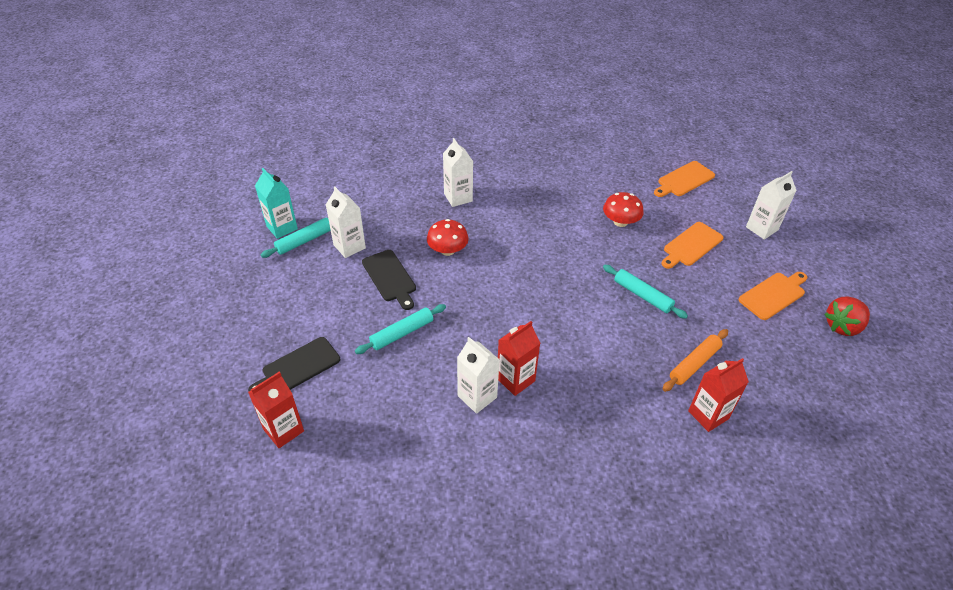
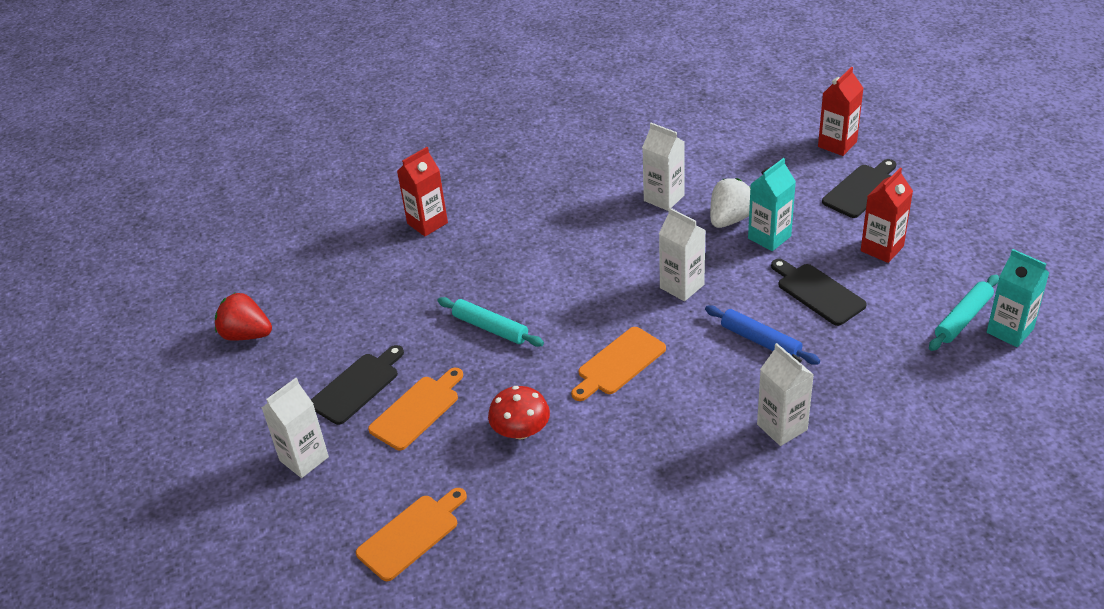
camera: 175 degrees right, 5 degrees down
(349, 246) = (896, 322): white carton -> white carton (682, 286)
(402, 333) = (769, 237): turquoise rolling pin -> turquoise carton
(426, 359) = (730, 219): none -> white strawberry
(447, 250) = (760, 341): red mushroom -> blue rolling pin
(515, 379) = (628, 218): red carton -> red carton (882, 248)
(694, 363) = (435, 265): orange rolling pin -> none
(738, 269) = (357, 386): none -> black cutting board
(773, 295) = (319, 359): orange cutting board -> orange cutting board (618, 363)
(842, 326) = (246, 335): red strawberry -> red strawberry turned 120 degrees counterclockwise

